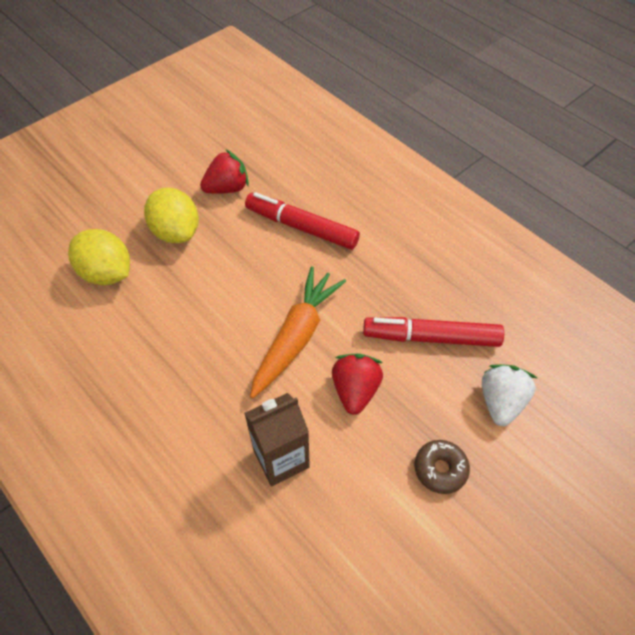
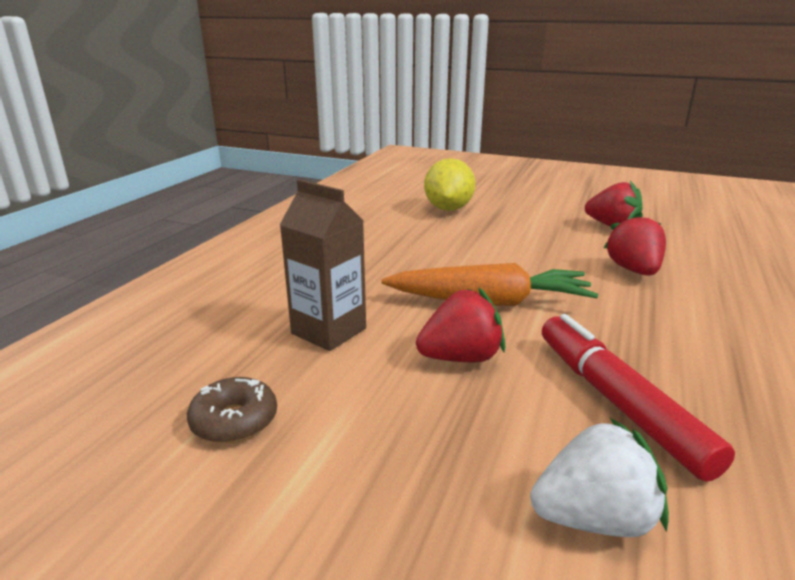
camera: 65 degrees right, 30 degrees down
(176, 232) = (527, 220): yellow lemon -> none
(302, 227) = (633, 270): red marker -> red strawberry
(440, 469) = (402, 468): brown donut -> brown donut (234, 421)

